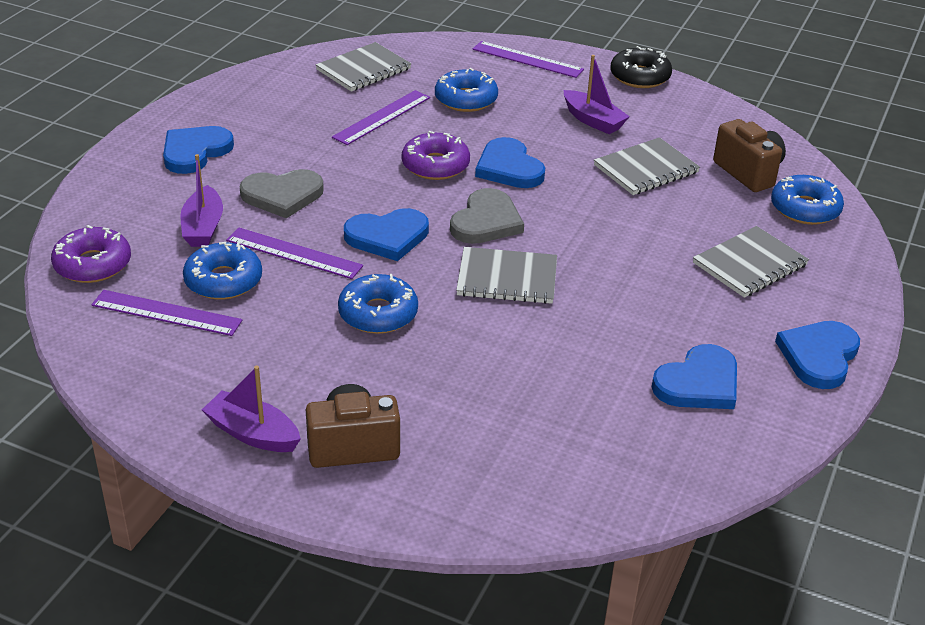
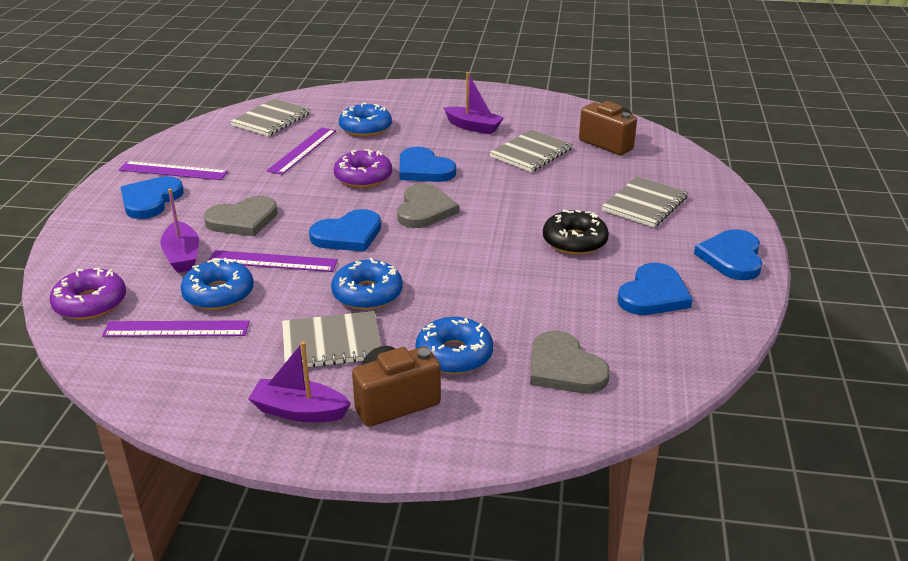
camera: 15 degrees left, 5 degrees down
(507, 278) = (462, 247): grey notebook -> grey notebook (331, 343)
(527, 59) = (401, 94): purple ruler -> purple ruler (173, 171)
(551, 449) = (564, 368): none -> grey heart
(640, 77) = (493, 93): black donut -> black donut (574, 241)
(805, 209) = (663, 160): blue donut -> blue donut (454, 355)

